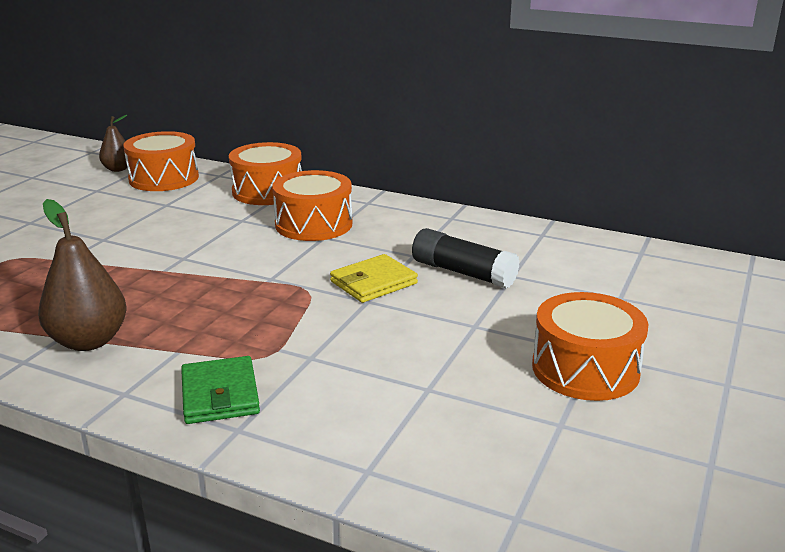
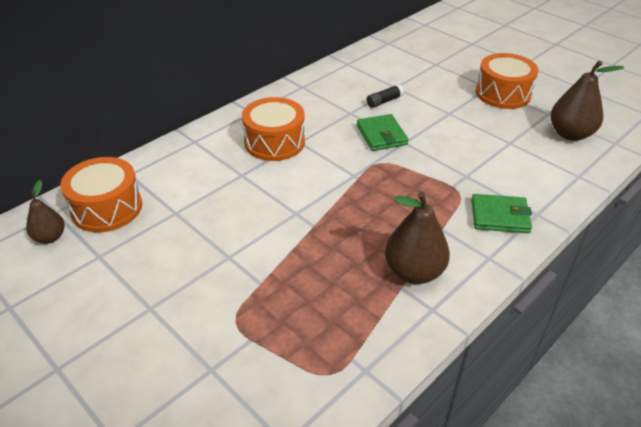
camera: 70 degrees left, 15 degrees up
(267, 191) = (191, 153): orange drum -> none
(373, 282) = (381, 135): yellow wallet -> green wallet
(463, 273) = (384, 101): black glue stick -> black glue stick, size x0.58
(505, 454) = (570, 134): none -> brown pear

